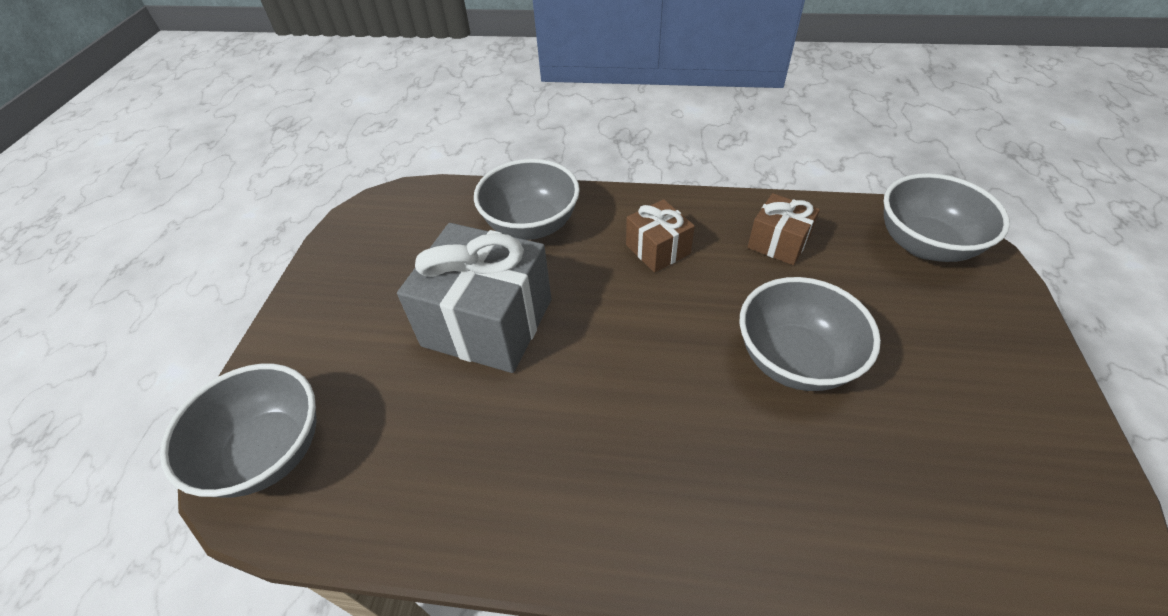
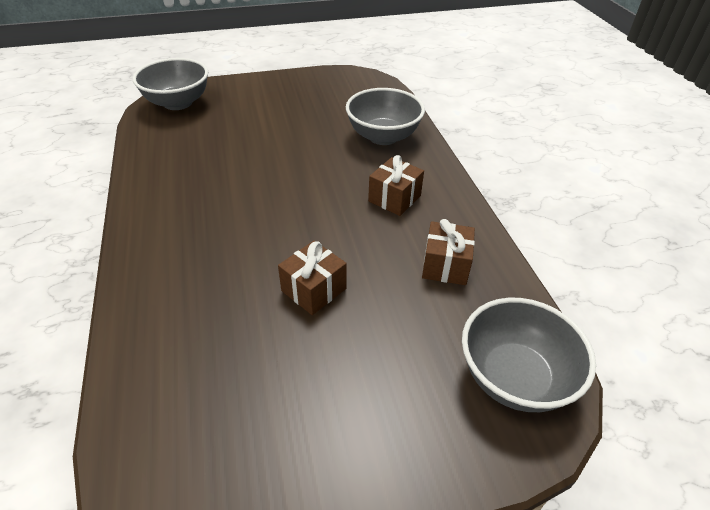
camera: 65 degrees right, 5 degrees down
(487, 322) = (286, 142): grey gift -> none
(794, 359) = (314, 290): grey bowl -> brown gift

